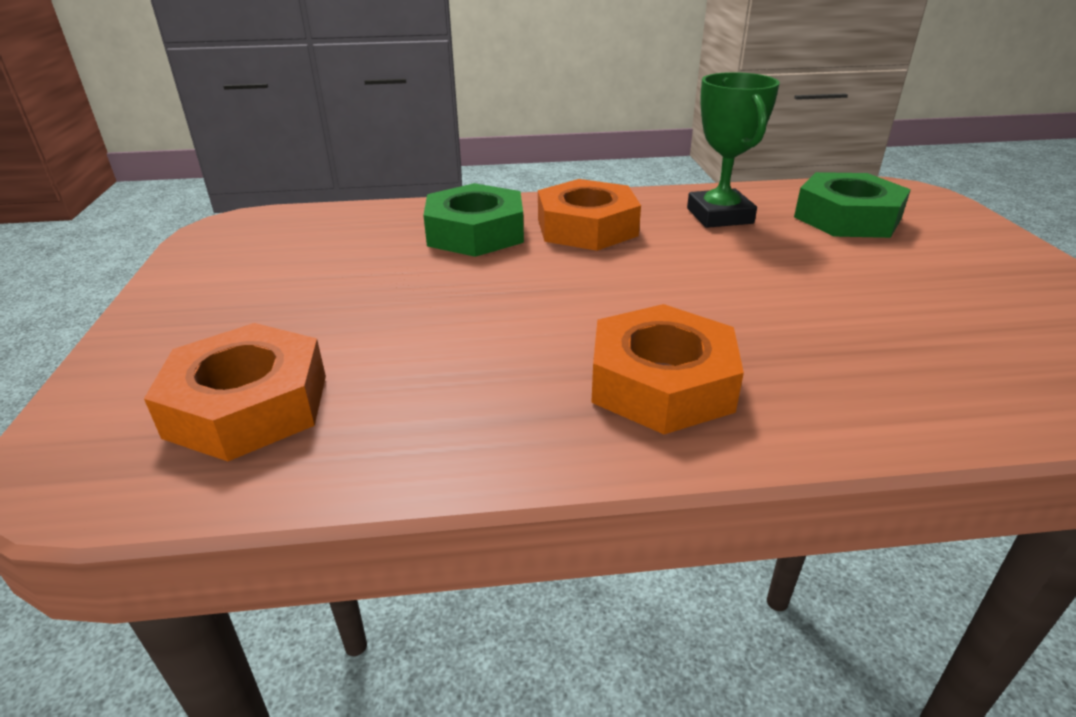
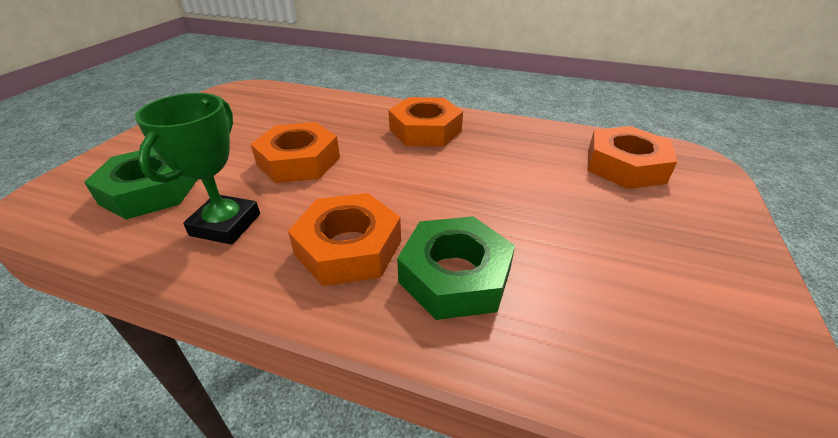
camera: 155 degrees left, 5 degrees up
(767, 278) = (299, 161): none -> orange nut

